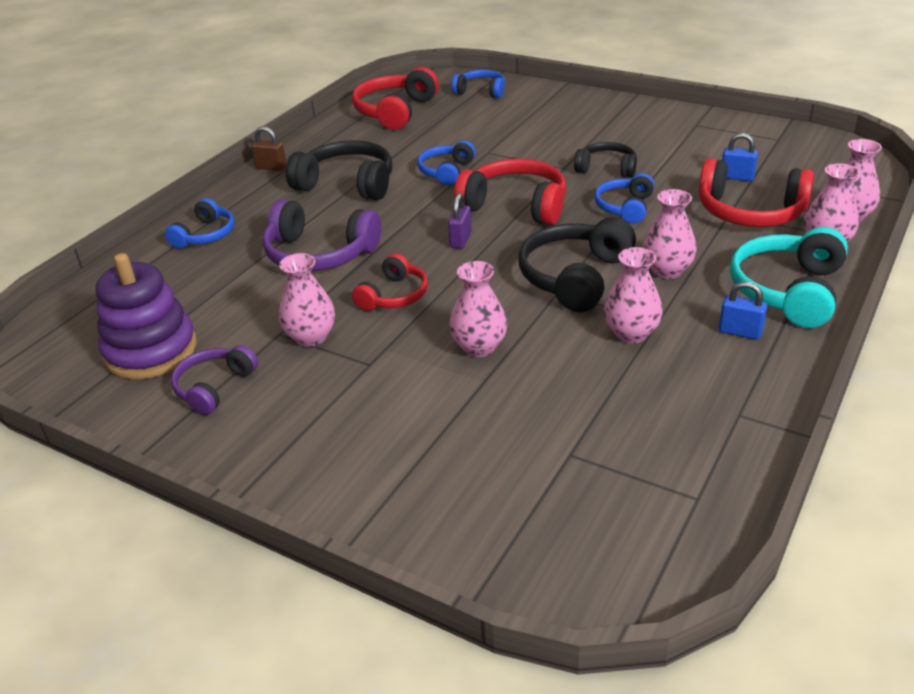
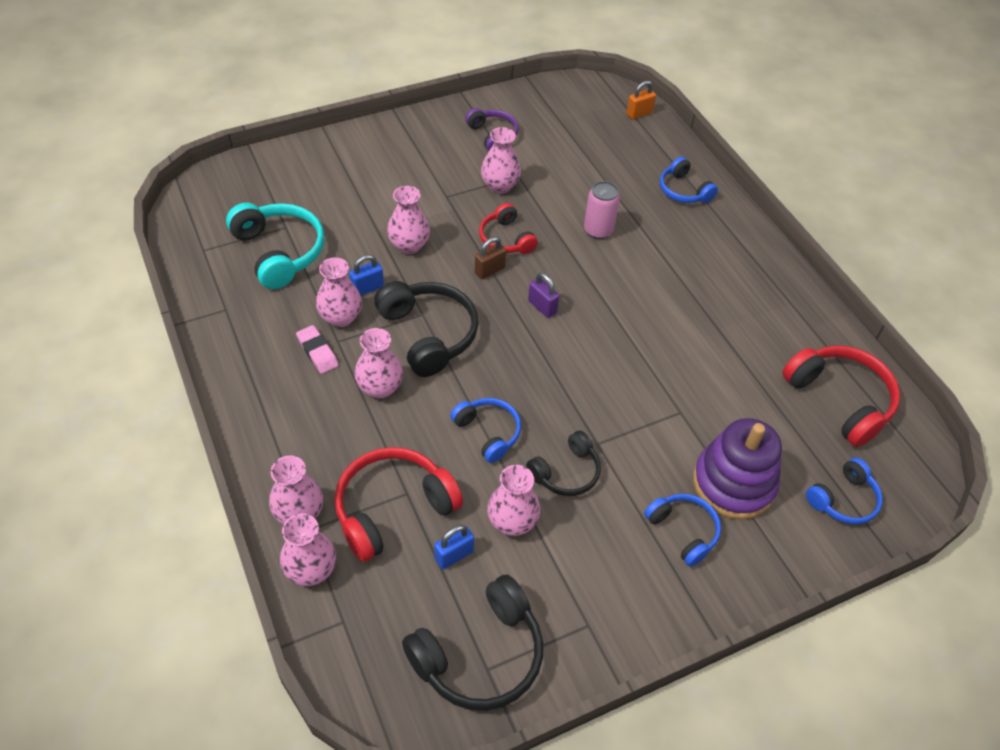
camera: 120 degrees right, 15 degrees up
(76, 306) = (639, 114): none -> orange padlock
(151, 351) = (556, 125): purple stacking toy -> purple stacking toy (733, 483)
(271, 167) = (775, 264): brown padlock -> brown padlock (489, 270)
(319, 254) = (598, 230): purple headphones -> pink can
(347, 184) = (700, 293): black headphones -> black headphones (480, 655)
(446, 171) = (666, 362): blue headphones -> blue headphones (683, 531)
(515, 205) = (562, 368): red headphones -> none
(677, 170) = (512, 522): none -> pink vase
(688, 323) = (317, 352): none -> pink eraser
(740, 332) = (279, 369): blue padlock -> blue padlock (367, 288)
(788, 291) = (282, 433): turquoise headphones -> turquoise headphones (279, 252)

